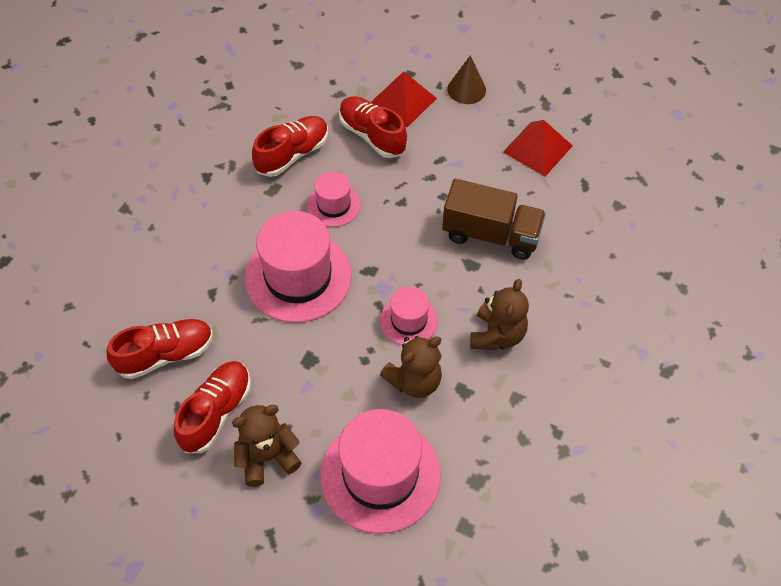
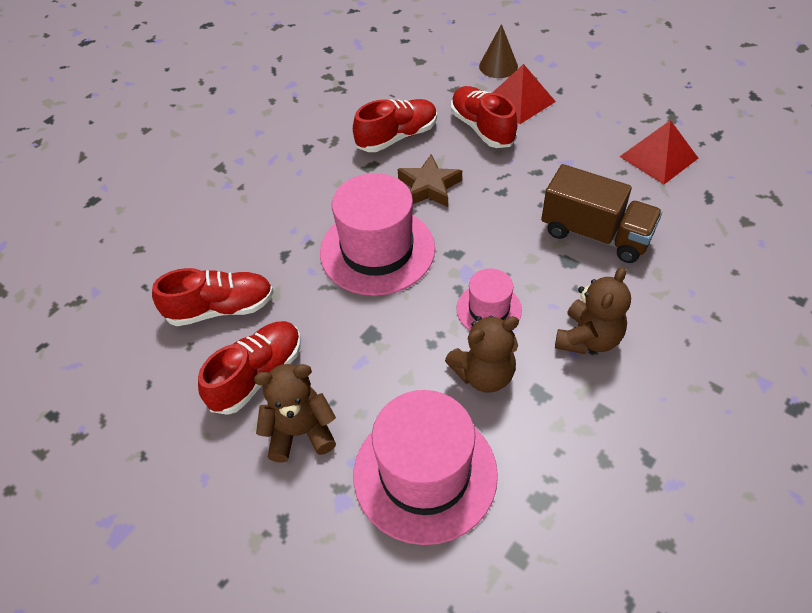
camera: 15 degrees right, 5 degrees down
(333, 205) = (429, 187): pink hat -> brown star
(466, 89) = (588, 96): brown cone -> brown cone (498, 66)

